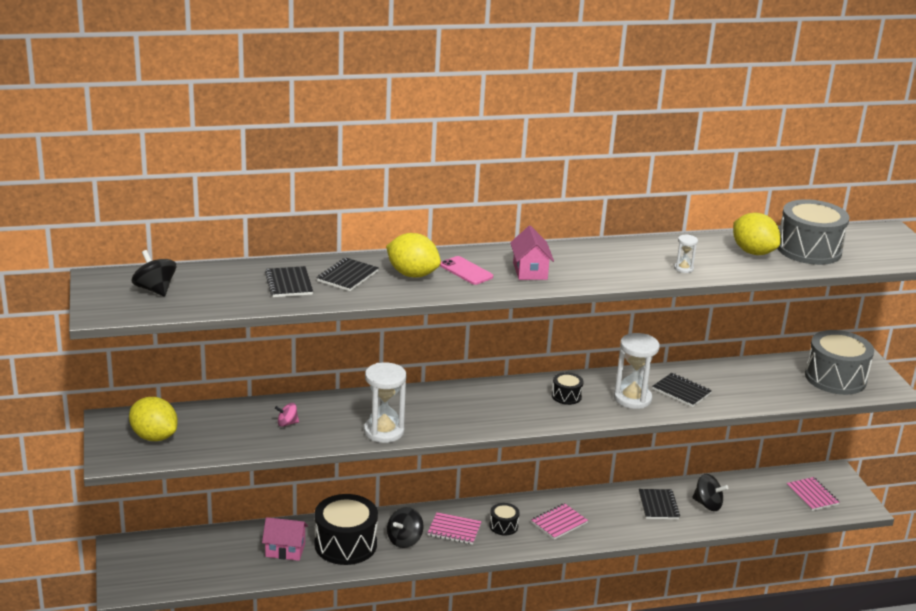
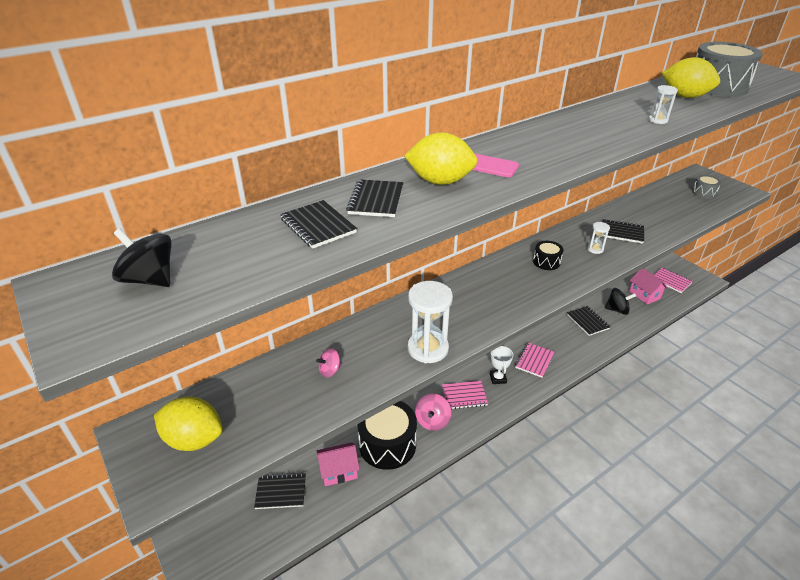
camera: 20 degrees left, 10 degrees up
(223, 548) = (281, 492): none -> black notebook
(404, 540) = (432, 421): black spinning top -> pink spinning top
(503, 526) = (498, 378): black drum -> white trophy
(530, 271) = (542, 151): pink house -> pink house (644, 295)
(632, 398) = (595, 249): white hourglass -> white hourglass, size x0.48
(835, 378) = (704, 192): grey drum -> grey drum, size x0.48

